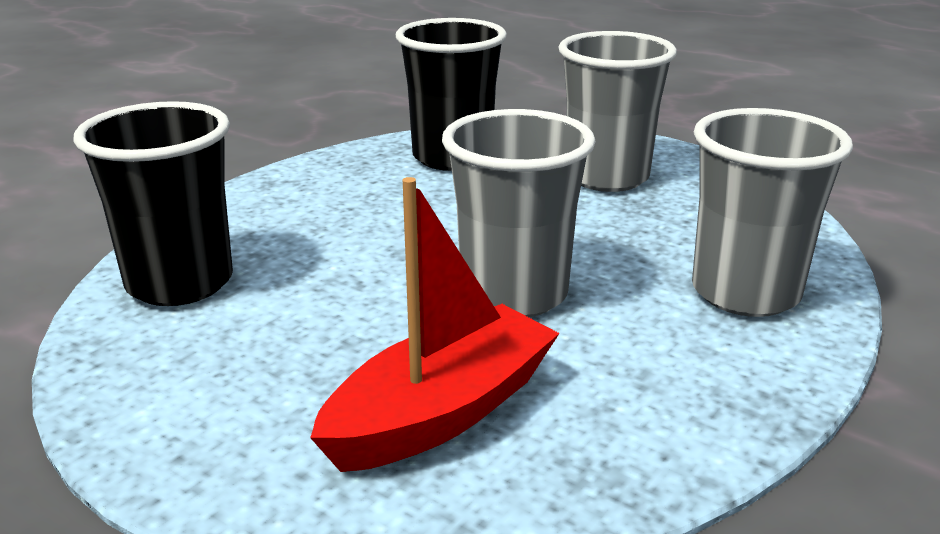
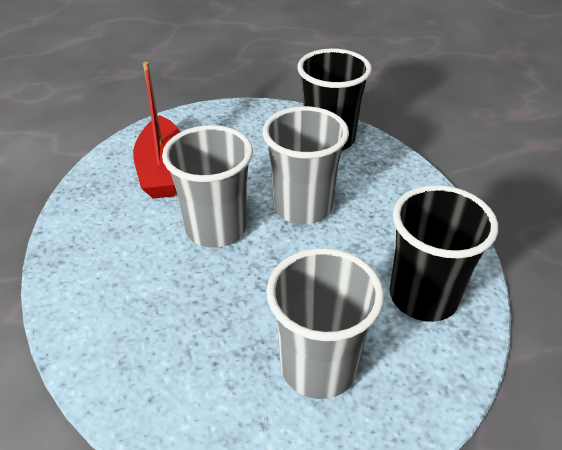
camera: 125 degrees right, 15 degrees up
(745, 293) = (118, 317): grey cup -> grey cup (302, 207)

